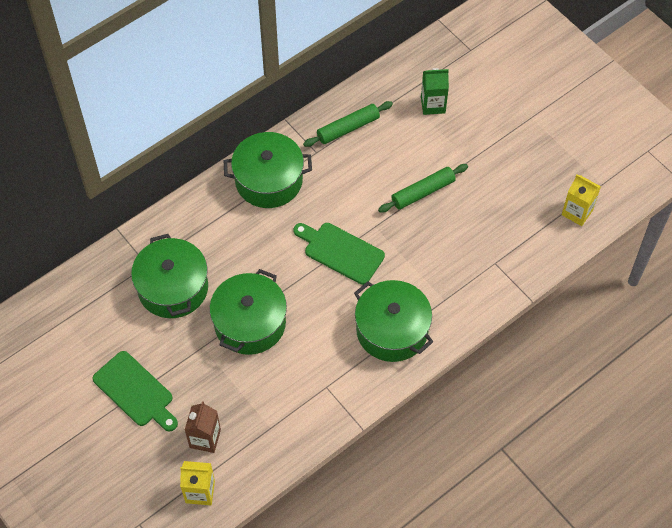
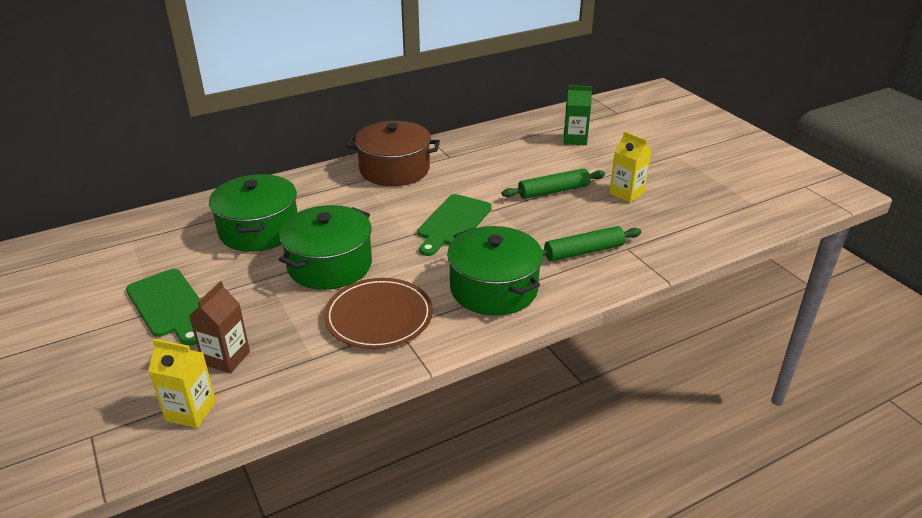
camera: 10 degrees right, 25 degrees down
(269, 180) = (394, 169): green pot -> brown pot
(308, 377) = (379, 317): none -> brown plate
(341, 251) = (452, 223): green cutting board -> green cutting board turned 105 degrees counterclockwise
(348, 128) = (486, 146): green rolling pin -> green rolling pin (583, 251)
(577, 212) = (726, 220): yellow carton -> yellow carton (626, 193)

